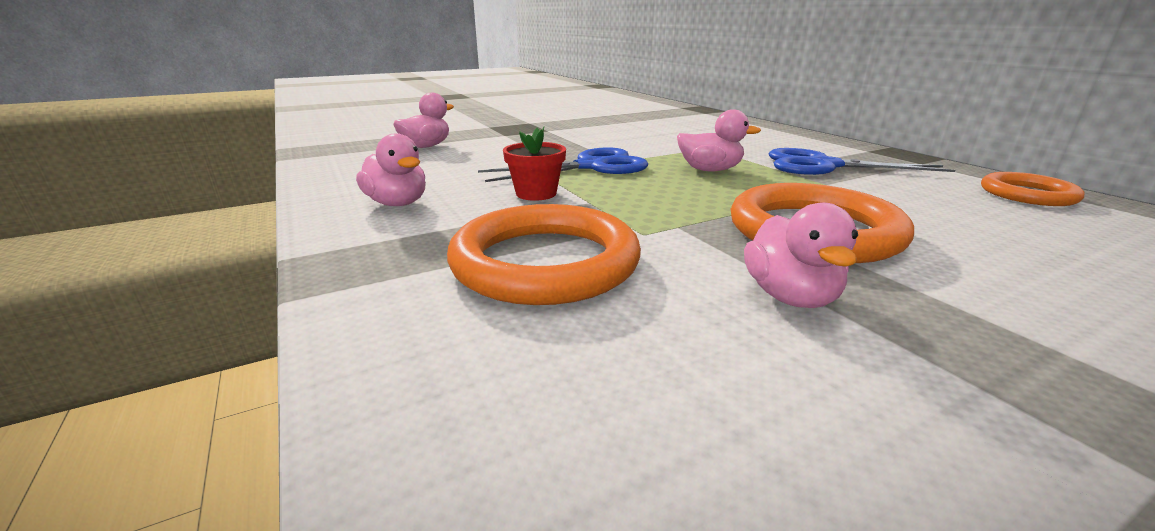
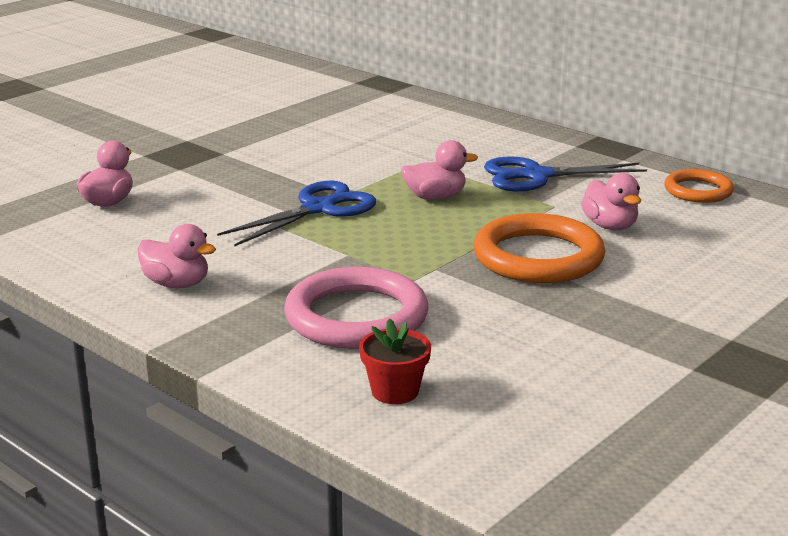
camera: 20 degrees left, 0 degrees up
(536, 193) = (293, 252): red flower pot -> red flower pot (395, 391)
(545, 262) = (356, 317): orange ring -> pink ring
(790, 296) = (530, 312): pink duck -> pink duck (610, 226)

